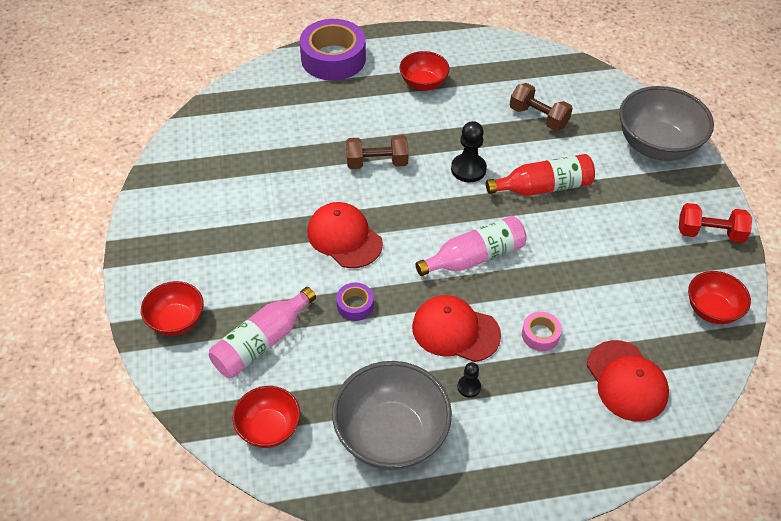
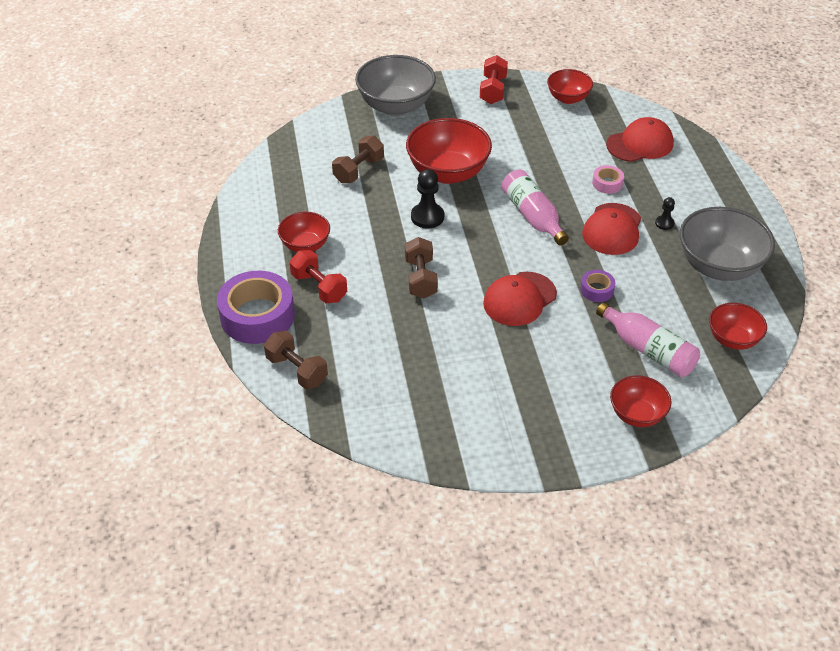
camera: 90 degrees left, 5 degrees down
(267, 84) = (297, 370): none -> brown dumbbell
(367, 94) = (319, 287): none -> red dumbbell
(543, 187) = (448, 172): red bottle -> red bowl

